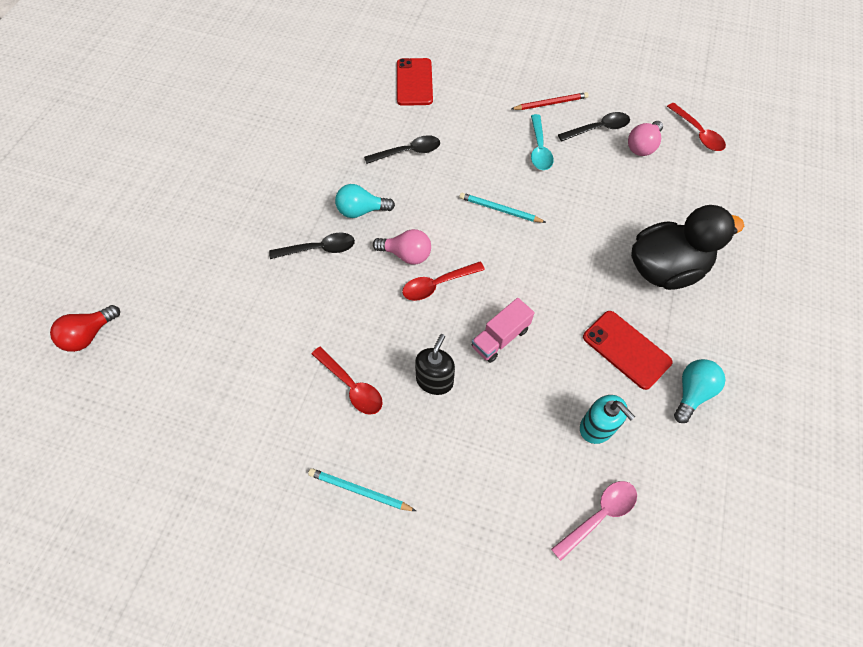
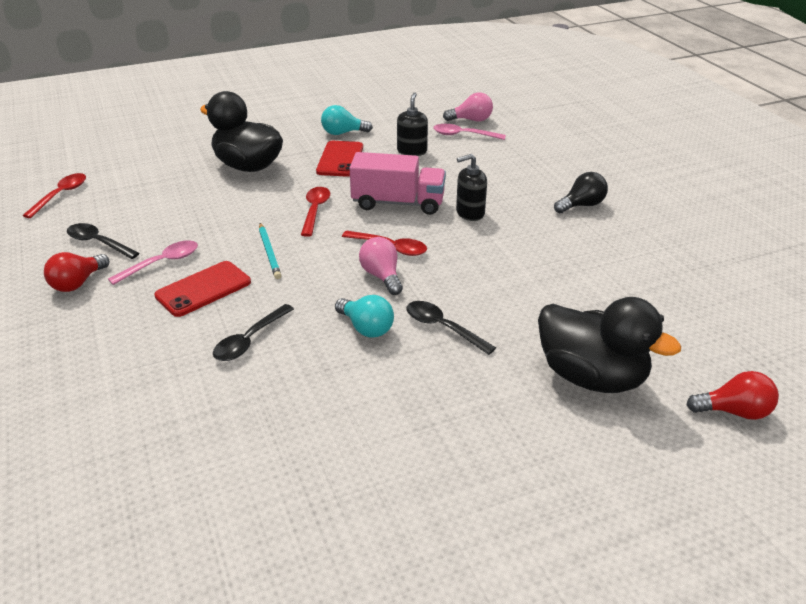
camera: 130 degrees left, 25 degrees down
(195, 289) = (591, 377): none -> black duck
(352, 386) = (528, 242): red spoon -> red spoon (315, 210)
(359, 491) = (581, 205): turquoise pencil -> black light bulb
(408, 152) = (249, 340): black spoon -> black spoon turned 90 degrees counterclockwise
(414, 82) = (115, 399): red phone -> red phone (203, 289)
(500, 338) = (398, 203): pink truck -> pink truck, size x1.58
(539, 149) = (162, 263): turquoise spoon -> pink spoon
(550, 103) = (77, 283): red pencil -> red light bulb
(597, 427) = (412, 151): turquoise soap dispenser -> black soap dispenser
(642, 146) = (105, 214): pink light bulb -> pink light bulb (471, 120)

